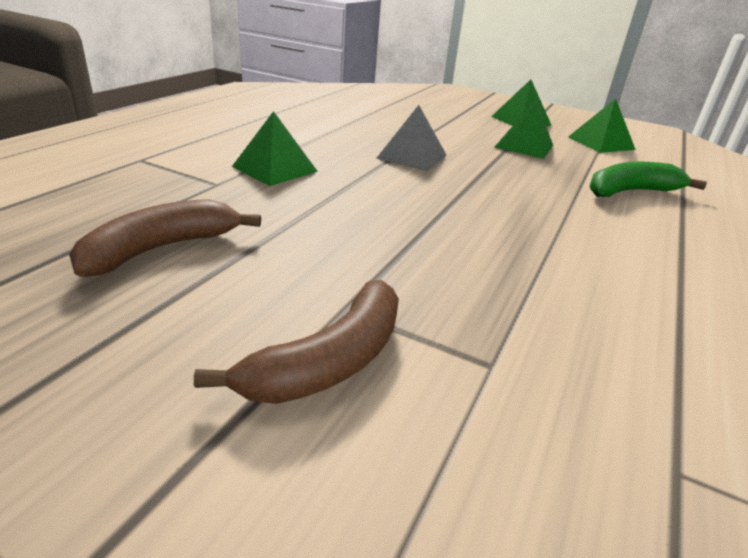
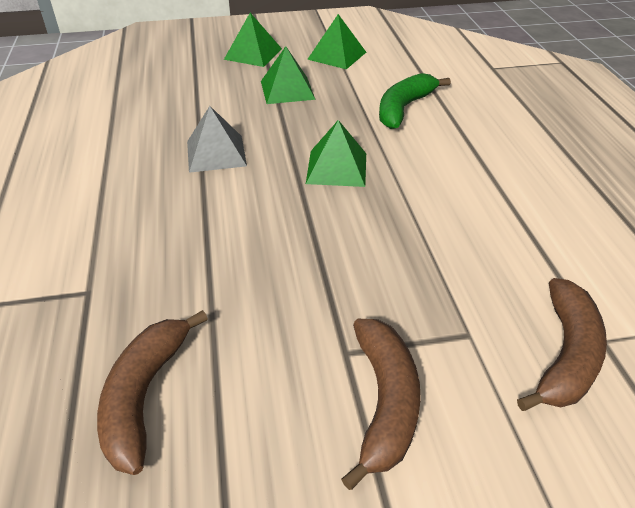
camera: 35 degrees left, 10 degrees up
(275, 169) = (118, 239): green pyramid -> green pyramid (336, 168)
(599, 452) = (566, 355): none -> brown banana

